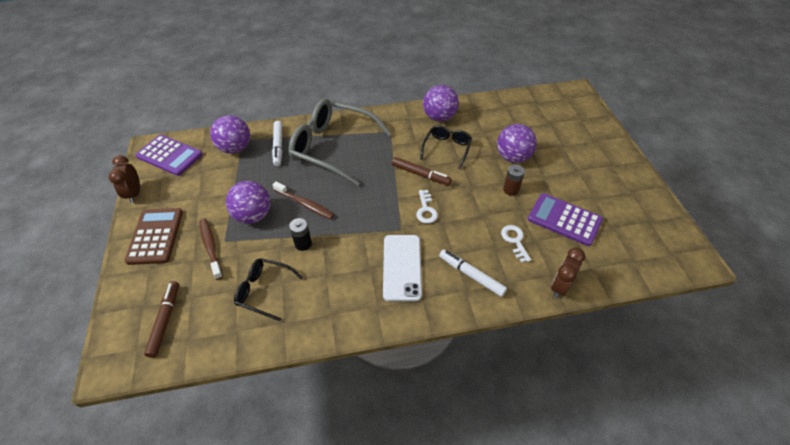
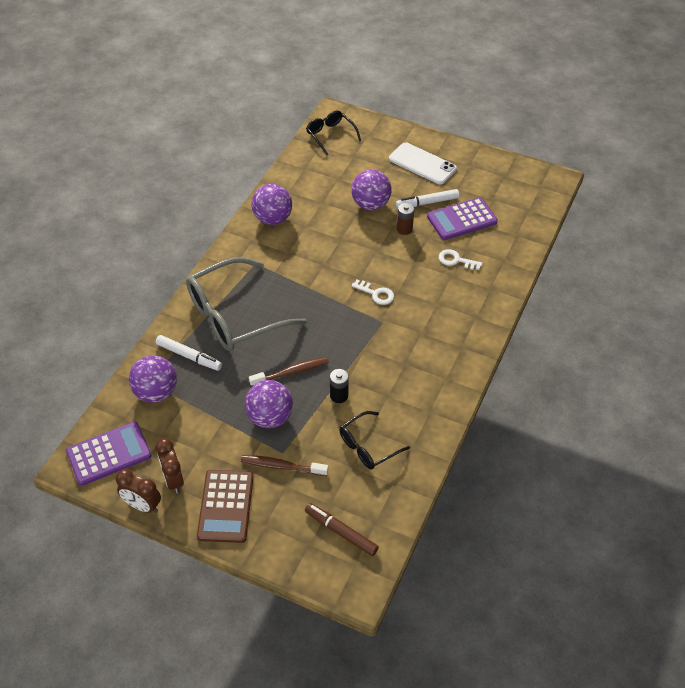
camera: 55 degrees left, 0 degrees up
(155, 236) = (225, 506): brown calculator -> brown calculator turned 120 degrees counterclockwise
(402, 267) = (422, 343): white phone -> white phone (422, 164)
(420, 174) = (332, 274): brown marker -> none
(447, 148) = (318, 238): black glasses -> black glasses (330, 135)
(471, 275) = (465, 305): white marker -> white marker (427, 203)
(560, 286) = (516, 263): brown clock -> brown clock (173, 480)

